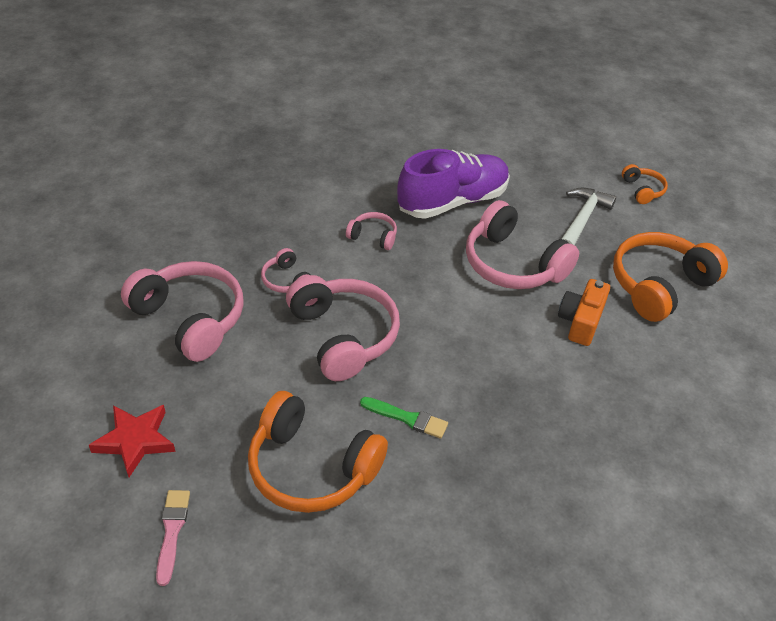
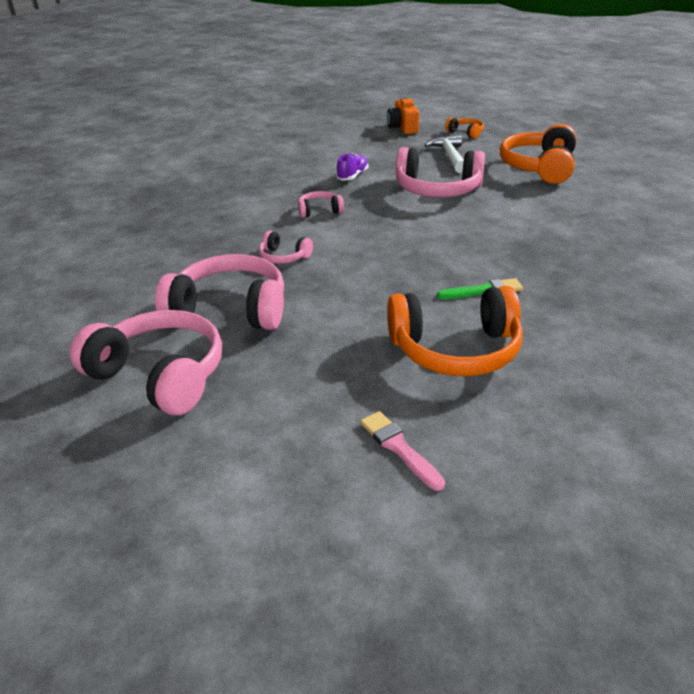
camera: 30 degrees left, 10 degrees down
(135, 440) = (282, 406): red star -> none
(343, 336) = (372, 268): pink headphones -> pink headphones (160, 375)
(452, 202) = (352, 176): purple shoe -> purple shoe, size x0.45
(580, 322) = (520, 199): orange camera -> orange camera (403, 128)

